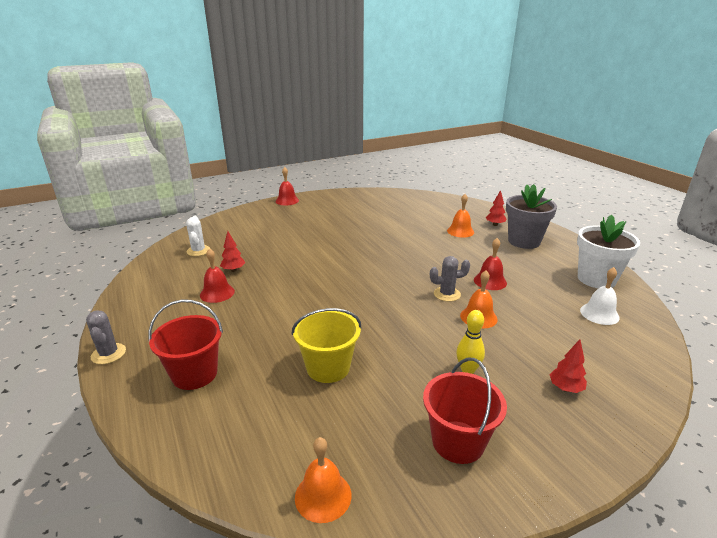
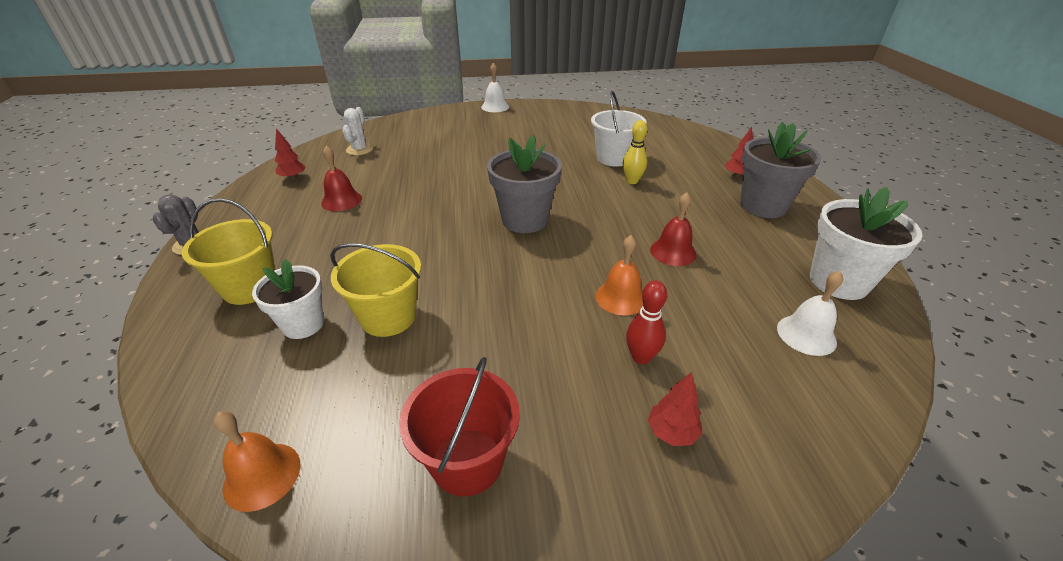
camera: 20 degrees right, 10 degrees up
(194, 374) = (250, 287): red bucket -> yellow bucket
(233, 270) = (377, 178): red tree -> red tree (293, 178)
(265, 389) = (303, 324): none -> white flower pot
(287, 201) = (495, 107): red bell -> white bell
(375, 280) = (524, 220): none -> grey flower pot
(406, 225) = (614, 158): none -> white bucket
(447, 294) = (601, 257): grey cactus -> none
(460, 231) = (681, 177): orange bell -> none
(468, 370) = (553, 366): yellow bowling pin -> yellow bowling pin (632, 181)
(517, 350) = (641, 357): none -> red bowling pin

